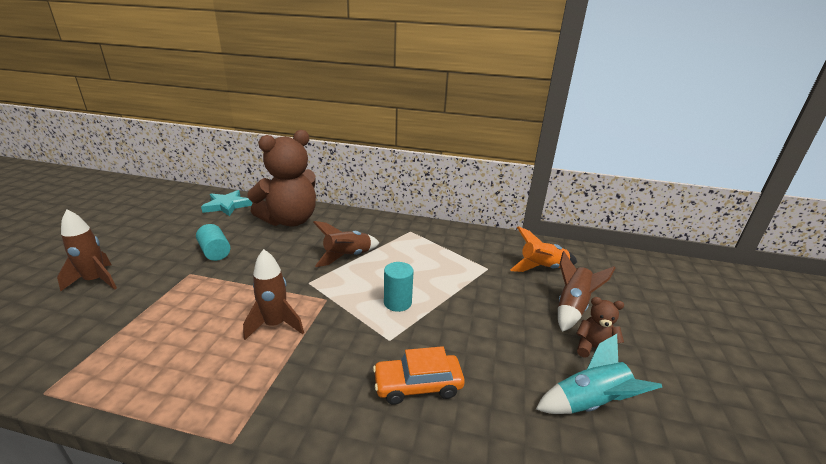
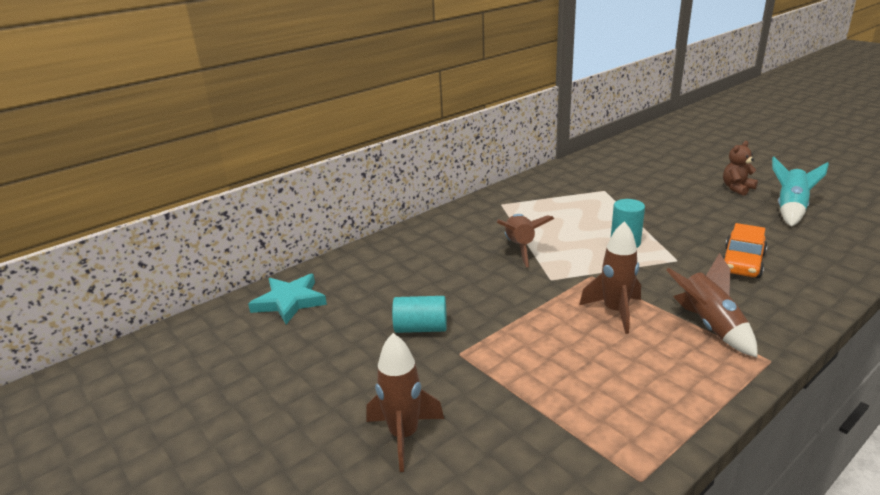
camera: 50 degrees left, 0 degrees up
(290, 220) = (395, 264): brown teddy bear -> none
(542, 268) = (624, 170): orange rocket -> none
(572, 307) = (685, 178): brown rocket -> brown rocket (710, 326)

